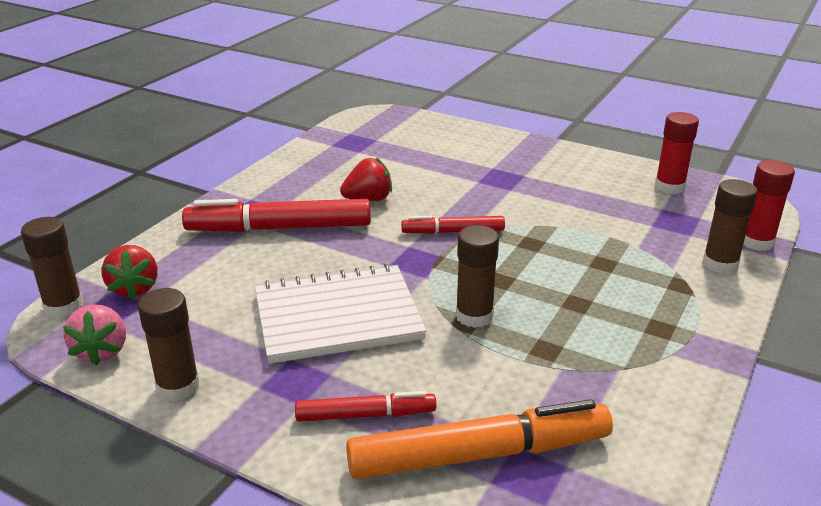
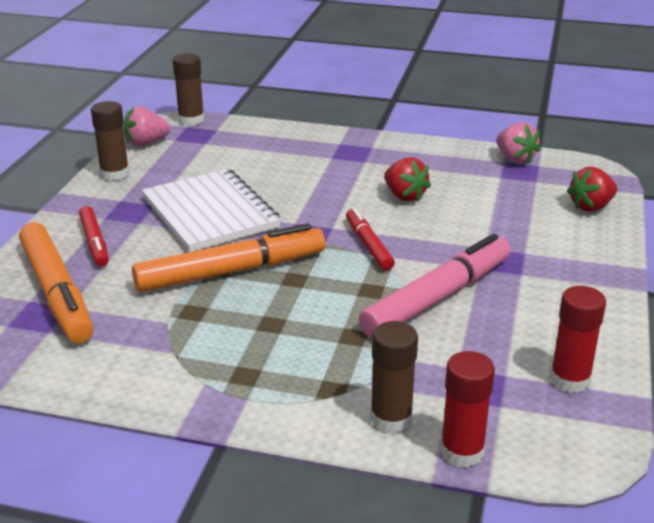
camera: 75 degrees right, 0 degrees up
(134, 288) = (220, 135): red strawberry -> red strawberry (591, 207)
(279, 228) = (329, 167): red marker -> none
(331, 139) = (515, 159): none -> pink strawberry
(474, 316) = (231, 272): brown glue stick -> orange marker
(552, 215) = (437, 298): none -> pink marker

